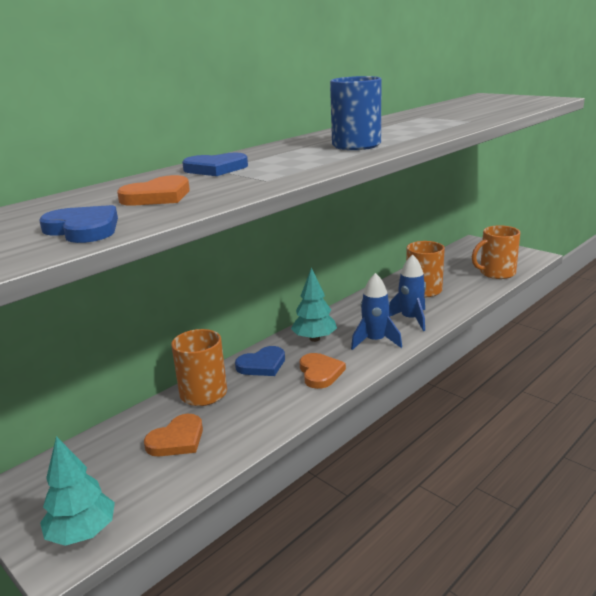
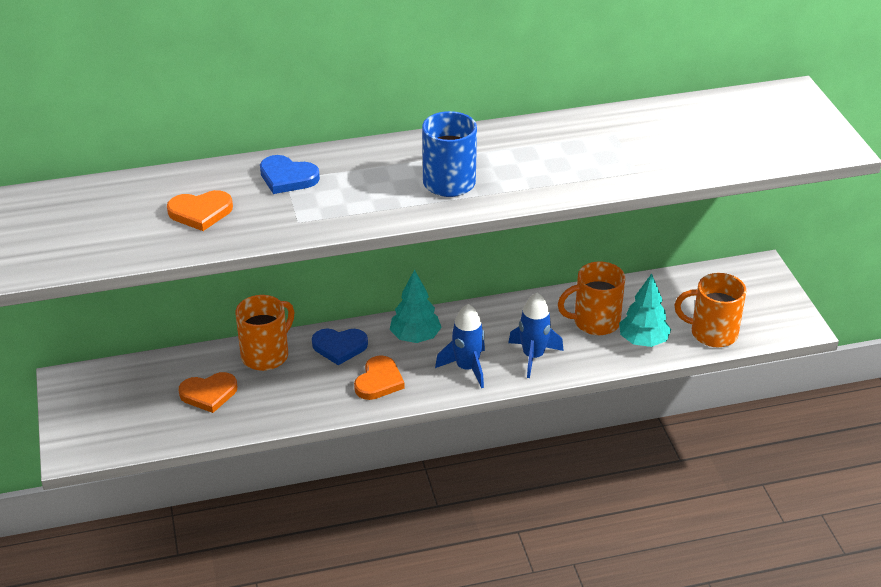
camera: 30 degrees right, 15 degrees up
(82, 533) = (95, 441): turquoise tree -> turquoise tree (643, 341)
(83, 229) = (116, 243): blue heart -> none

